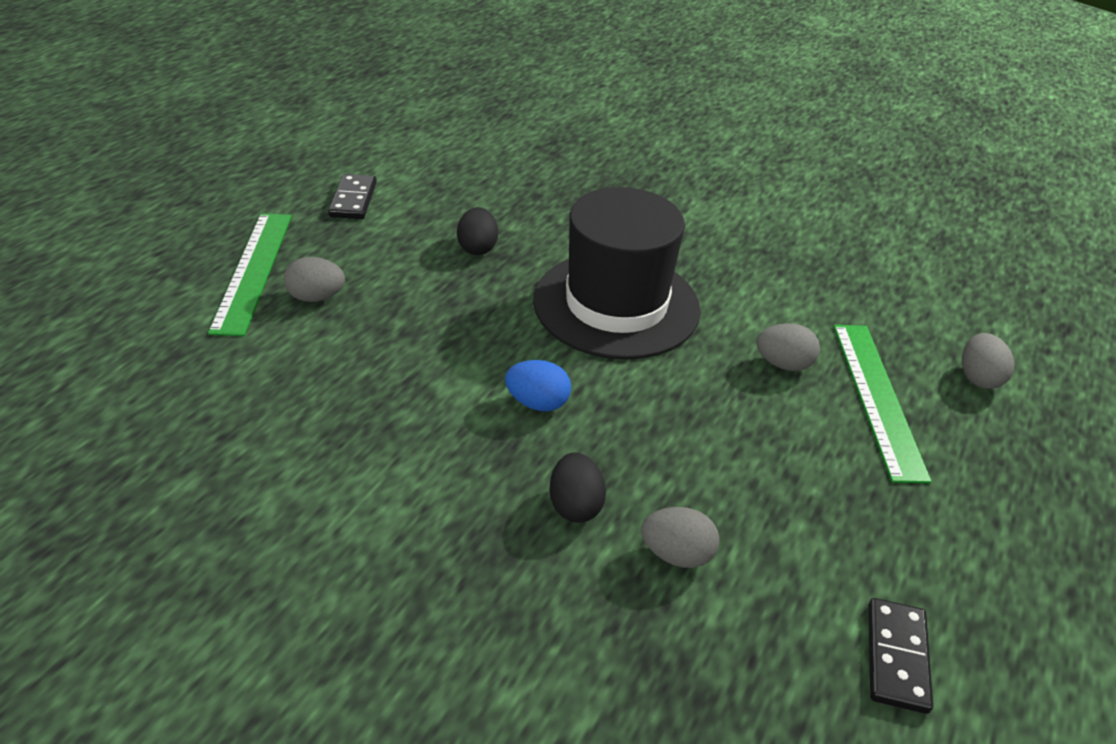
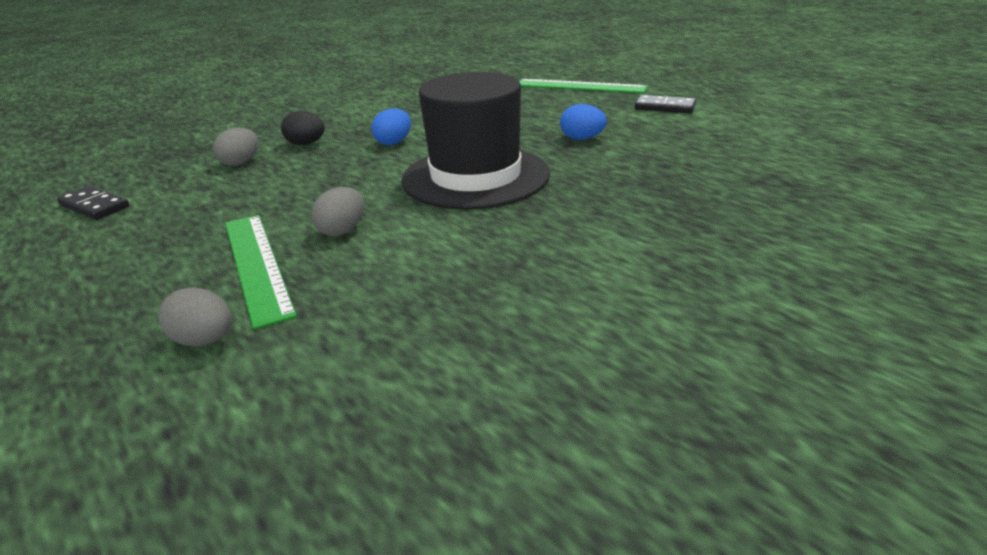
camera: 115 degrees right, 10 degrees down
(316, 297) = (543, 98): grey egg -> none
(477, 248) = (582, 138): black egg -> blue egg
(877, 398) = (257, 265): green ruler -> green ruler turned 45 degrees clockwise

